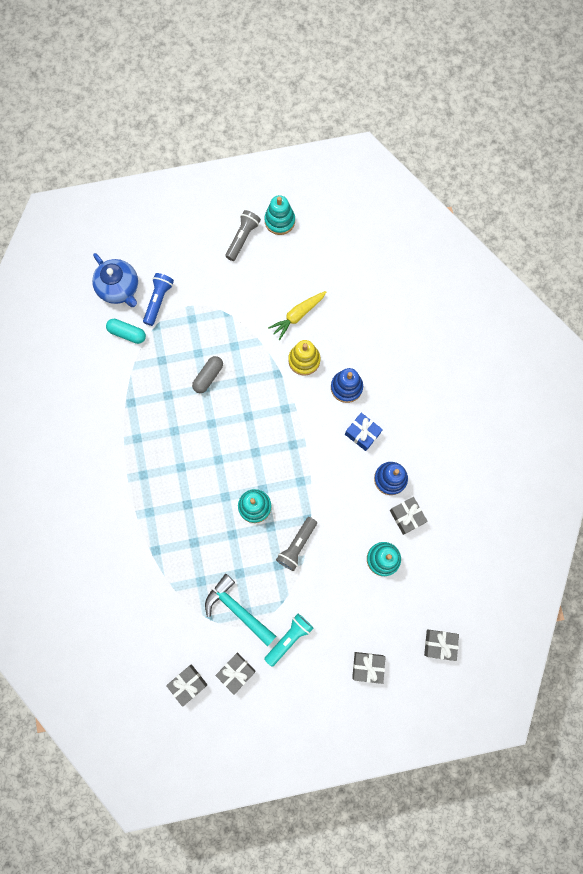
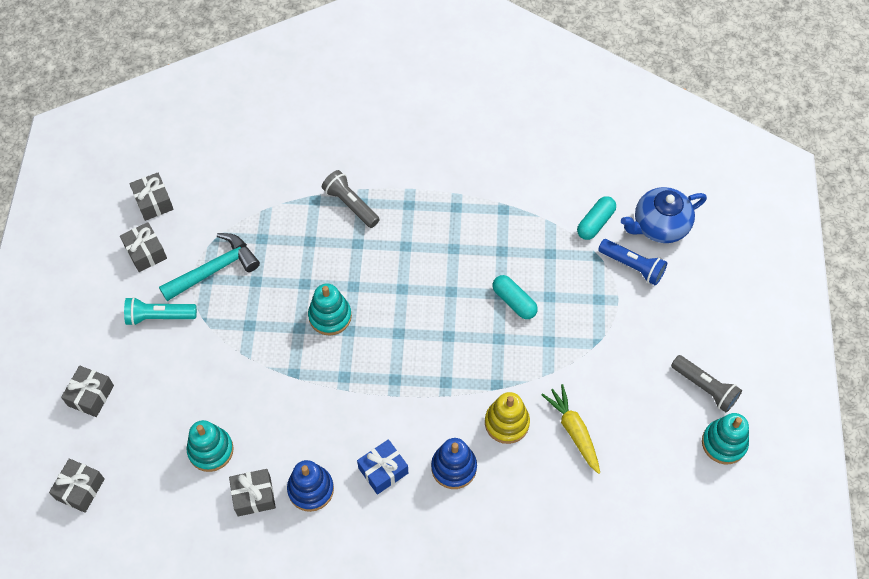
camera: 105 degrees right, 15 degrees down
(208, 376) = (514, 301): grey capsule -> turquoise capsule
(289, 638) = (159, 316): turquoise flashlight -> turquoise flashlight turned 120 degrees clockwise
(297, 545) = (265, 352): grey flashlight -> grey flashlight (351, 204)

